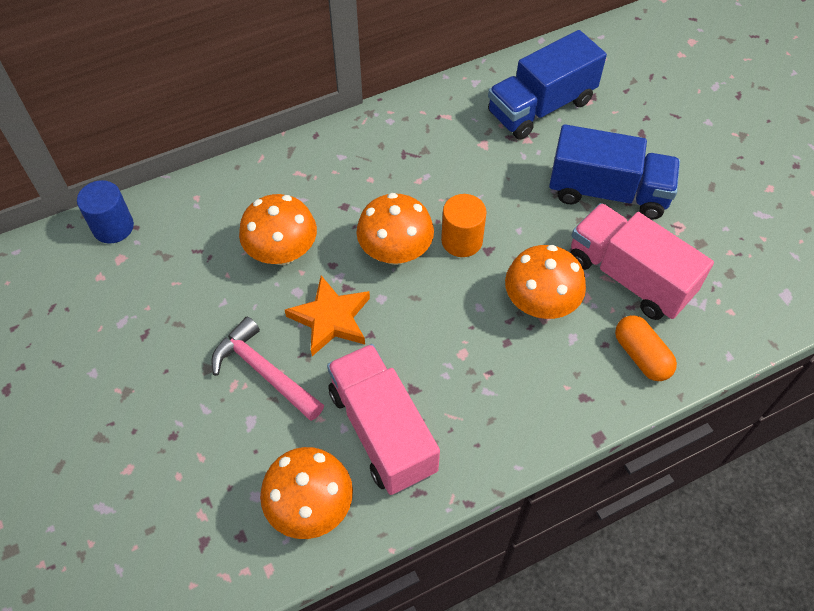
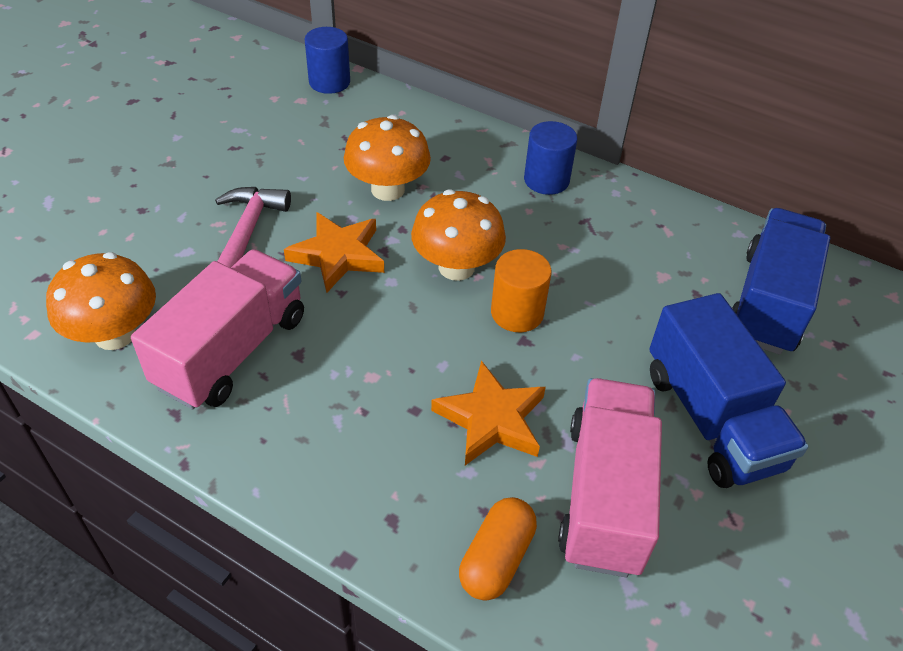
camera: 55 degrees right, 10 degrees down
(347, 151) = (546, 180): none -> blue cylinder
(540, 303) = (491, 419): orange mushroom -> orange star
(541, 107) = (768, 302): blue truck -> blue truck turned 90 degrees clockwise

